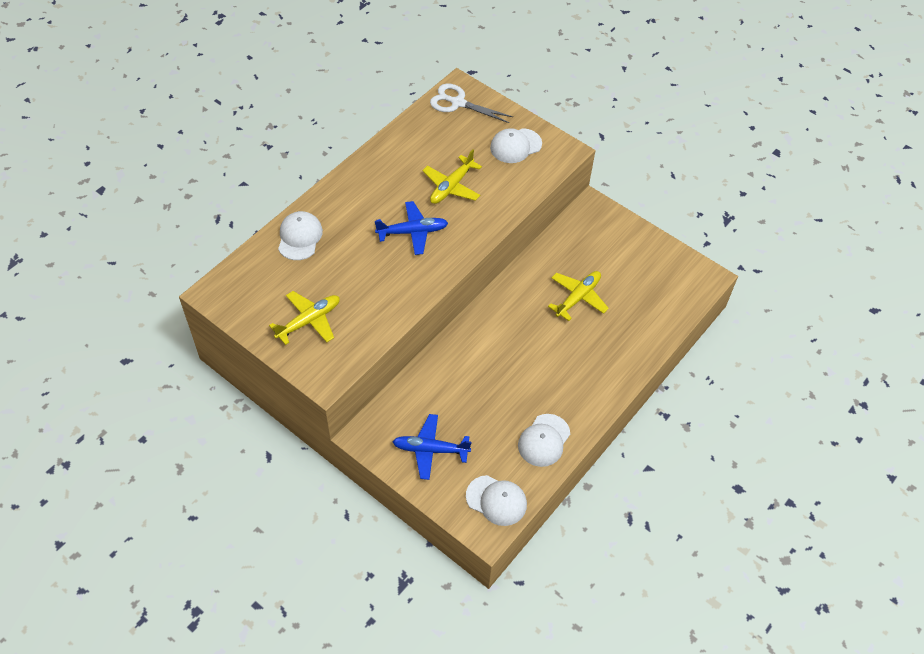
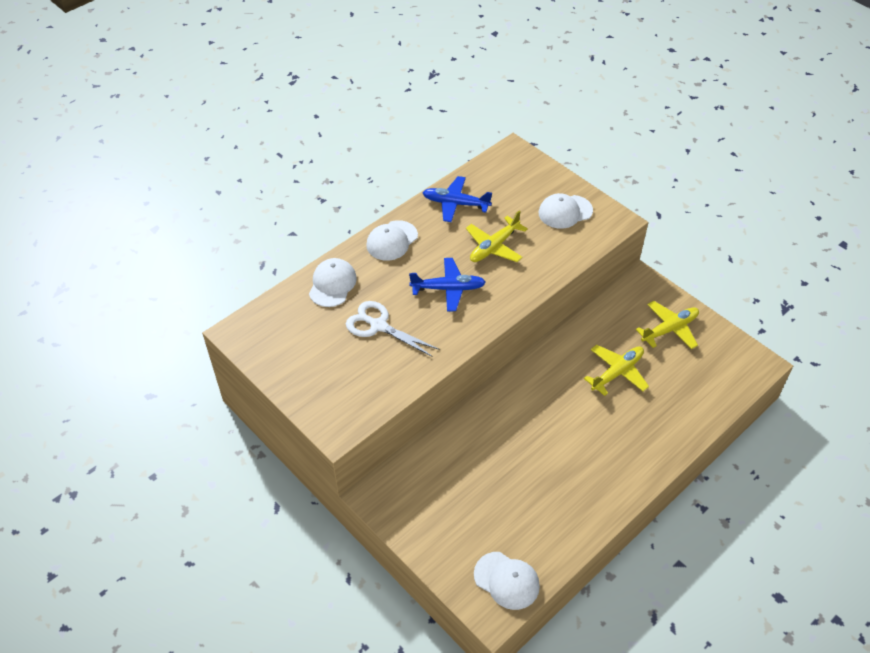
camera: 10 degrees right, 5 degrees down
(309, 321) = (329, 369): yellow plane -> yellow plane (669, 329)
(430, 449) = (442, 517): blue plane -> blue plane (455, 203)
(457, 103) = (510, 166): white scissors -> white scissors (378, 326)
(544, 440) = (565, 520): white cap -> white cap (392, 241)

